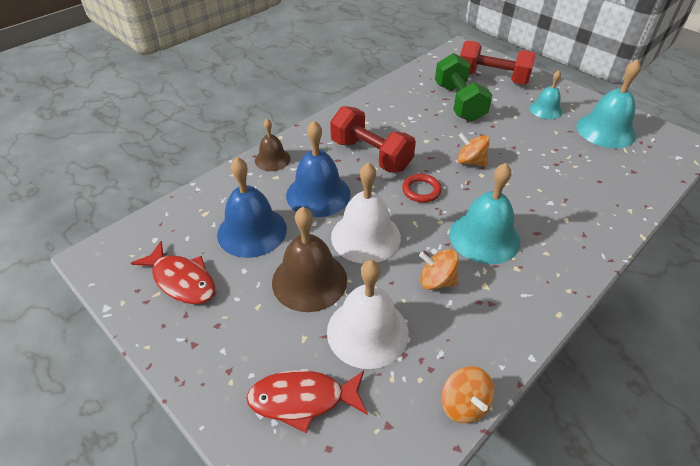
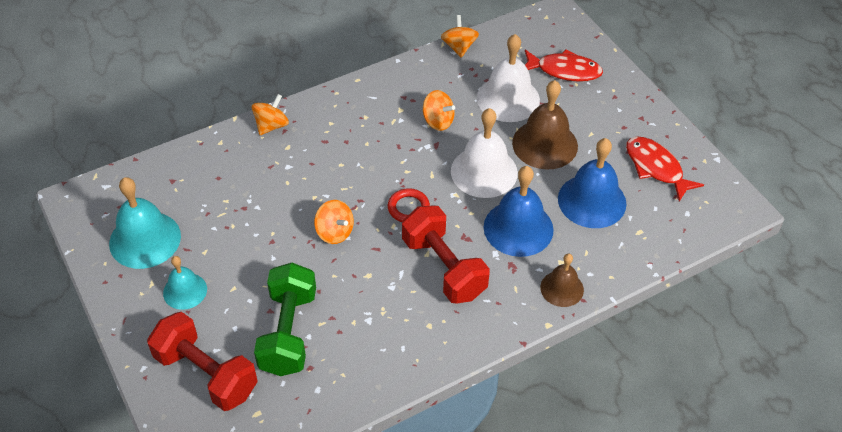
camera: 165 degrees left, 5 degrees up
(484, 237) = (375, 147): turquoise bell -> none
(600, 236) = (271, 125): none -> orange spinning top

